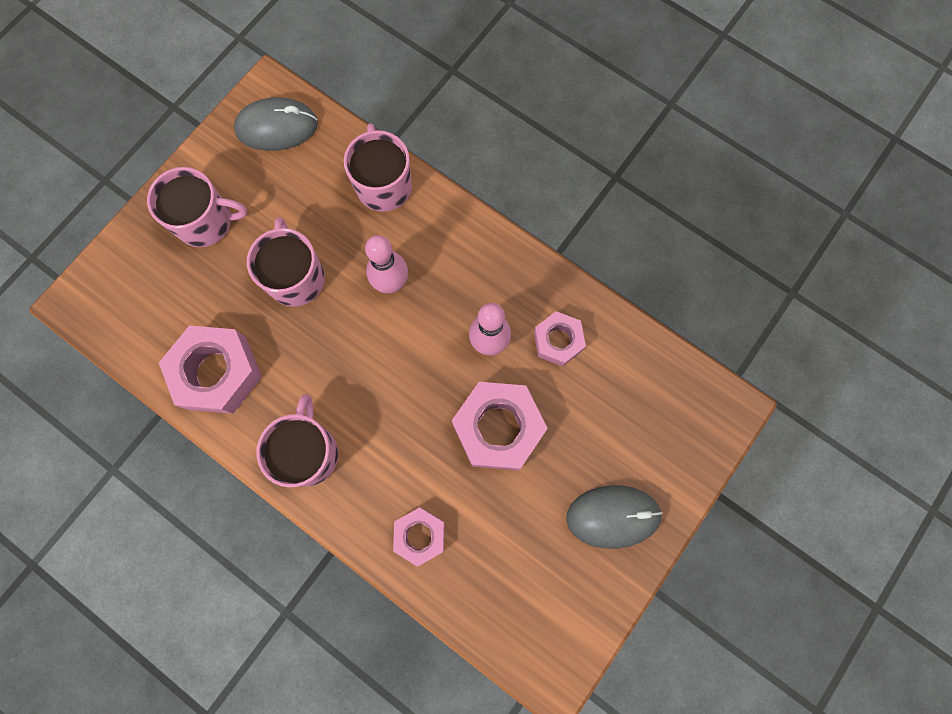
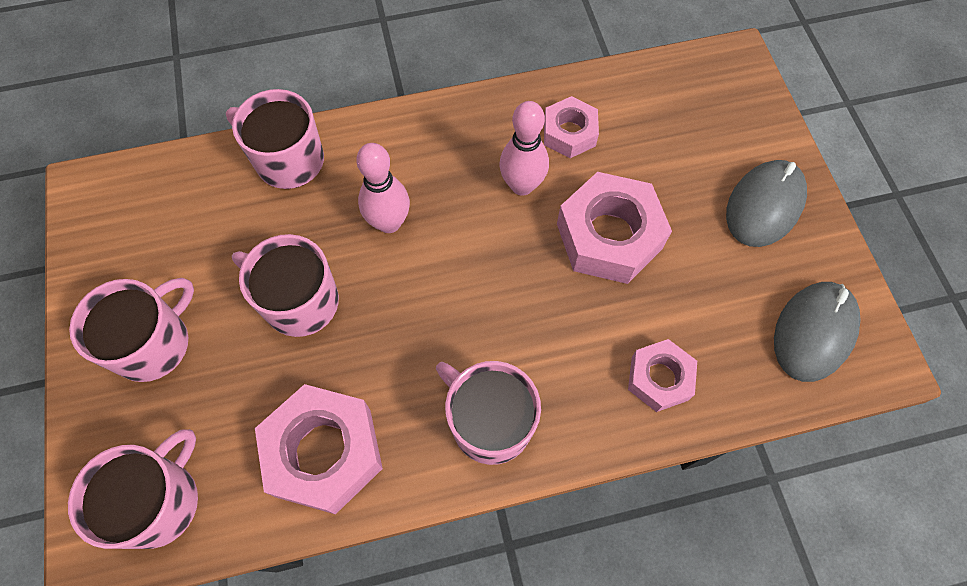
camera: 50 degrees left, 10 degrees down
(124, 310) = (159, 502): none -> pink mug
(277, 127) = (132, 206): grey mouse -> grey mouse (814, 332)

